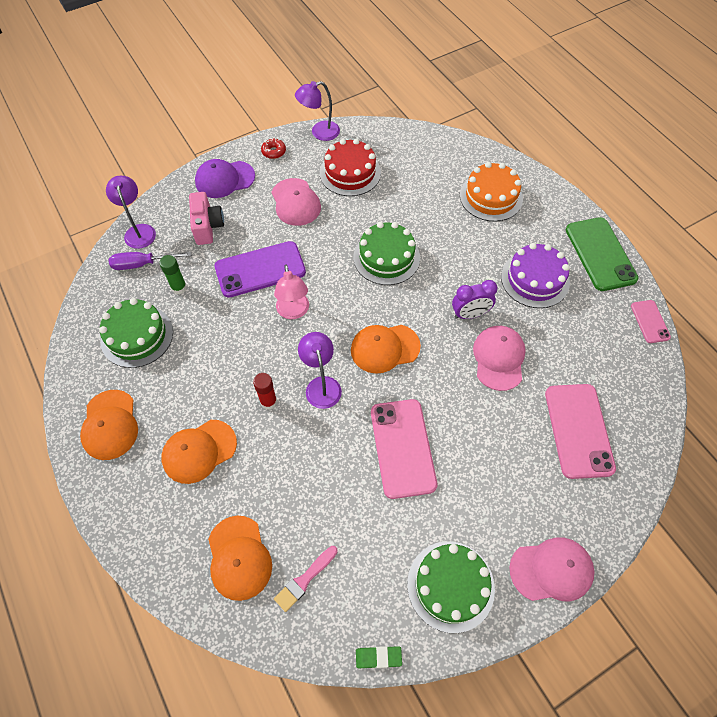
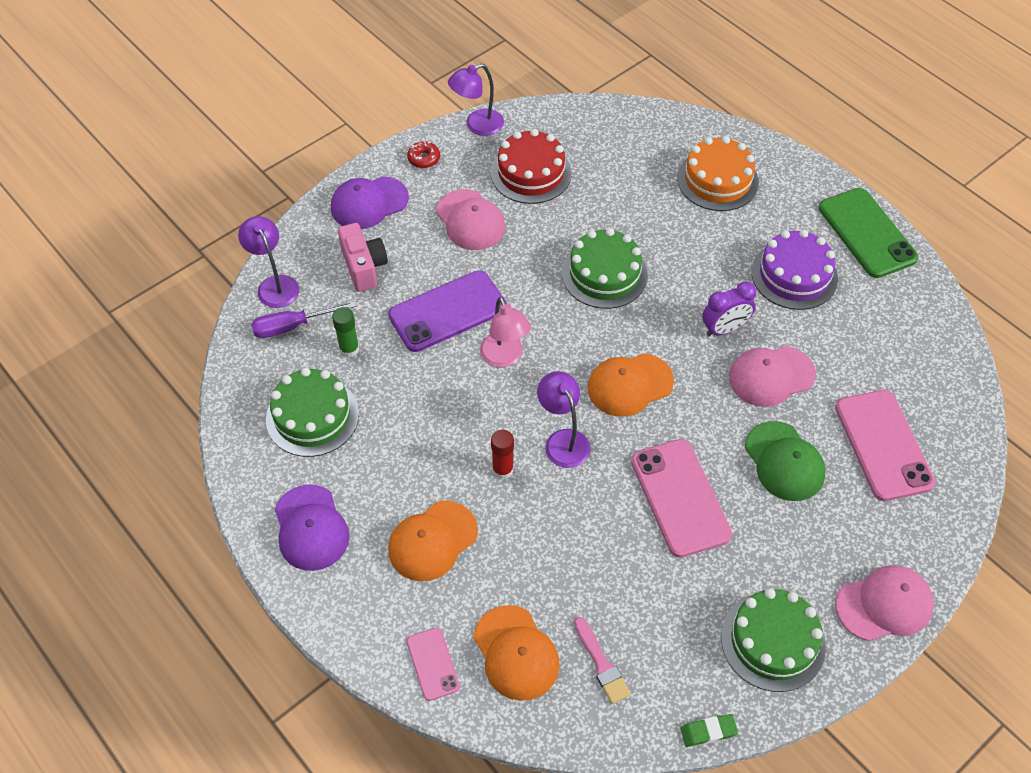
camera: 10 degrees left, 5 degrees down
(110, 425) = (311, 528): orange cap -> purple cap
(305, 579) = (601, 663): pink brush -> pink brush turned 60 degrees counterclockwise
(494, 431) = (784, 461): none -> green cap
(499, 358) = (771, 376): pink cap -> pink cap turned 105 degrees counterclockwise
(650, 321) = (942, 306): pink phone -> pink phone (433, 664)

